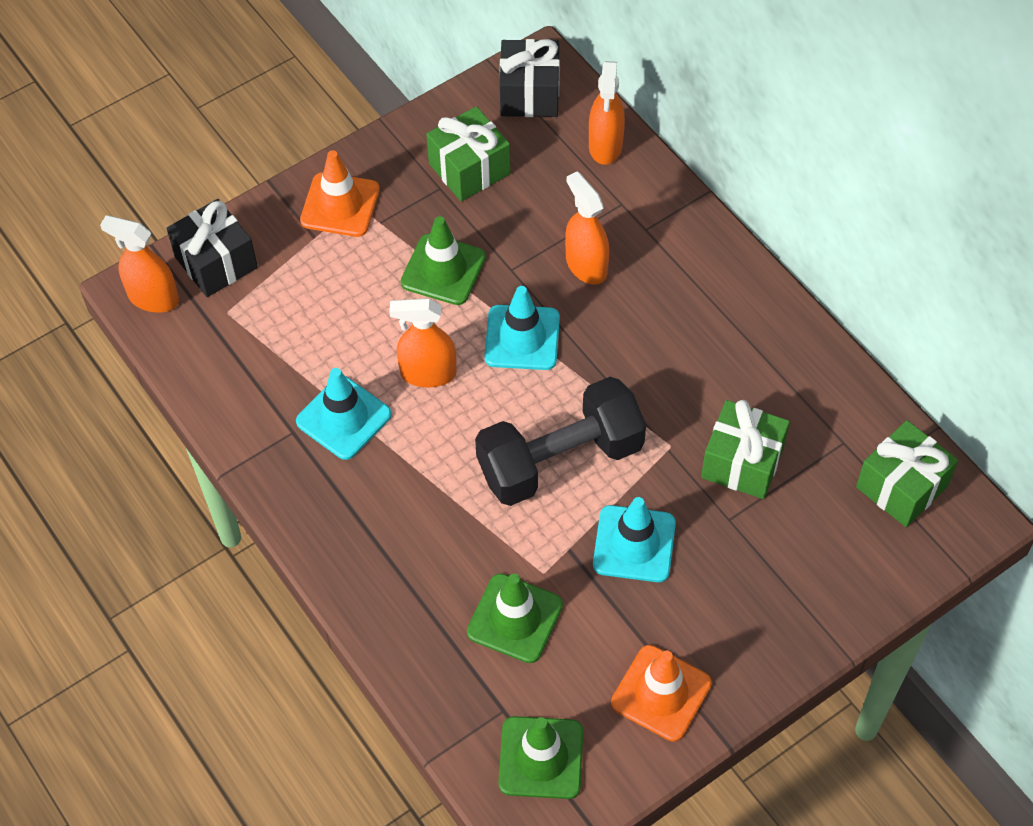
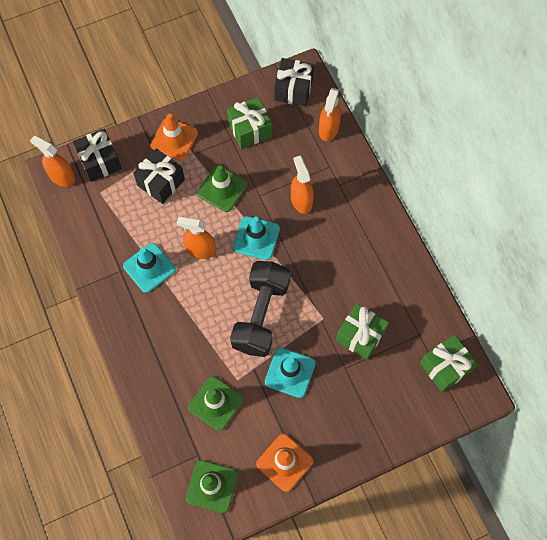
camera: 10 degrees right, 10 degrees up
(332, 277) = (161, 182): none -> black gift
(560, 460) = (261, 315): black dumbbell -> black dumbbell turned 60 degrees counterclockwise

